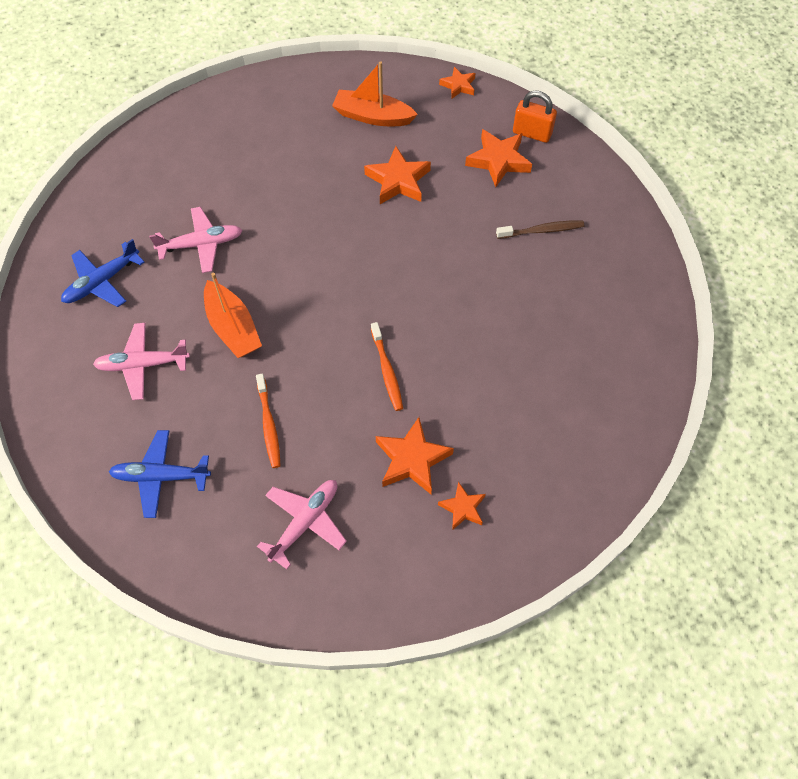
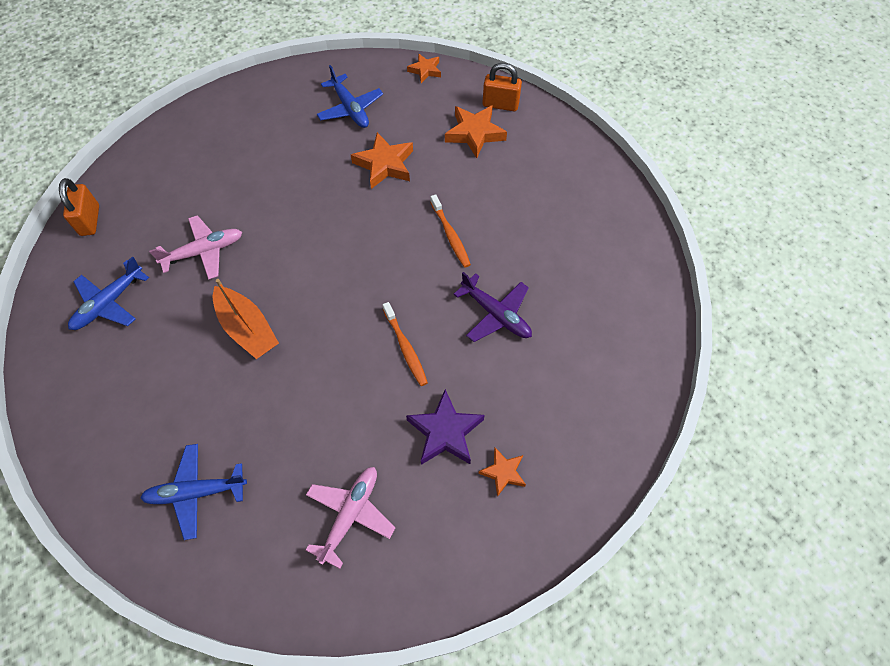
camera: 10 degrees left, 0 degrees up
(94, 197) = (90, 220): none -> orange padlock
(143, 365) = (161, 380): pink plane -> none
(269, 425) = (298, 420): orange toothbrush -> orange toothbrush (450, 235)
(372, 116) = (350, 108): orange boat -> blue plane
(412, 459) = (445, 432): orange star -> purple star
(485, 351) = (496, 314): none -> purple plane
(542, 230) = (526, 192): brown toothbrush -> none

